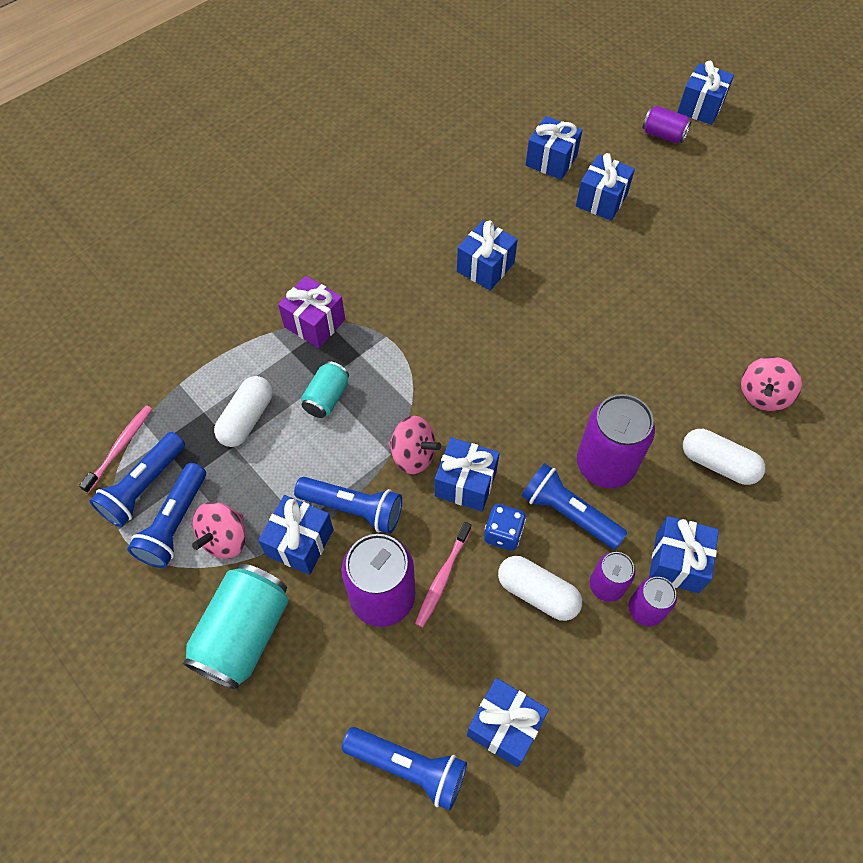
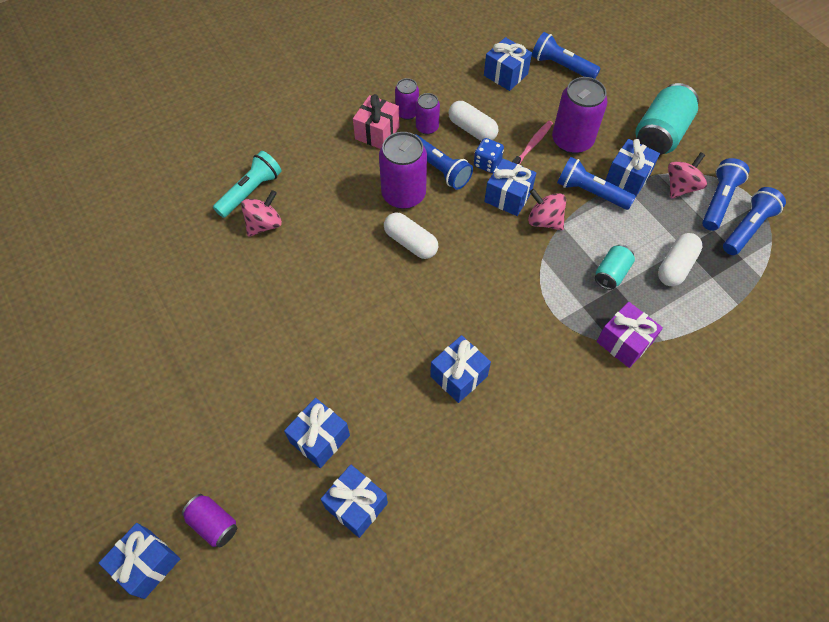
camera: 170 degrees left, 0 degrees up
(120, 447) = (773, 259): pink toothbrush -> none
(677, 562) = (377, 133): blue gift -> pink gift
(718, 464) = (322, 183): white capsule -> white capsule (410, 243)
(804, 436) = (250, 192): none -> turquoise flashlight

